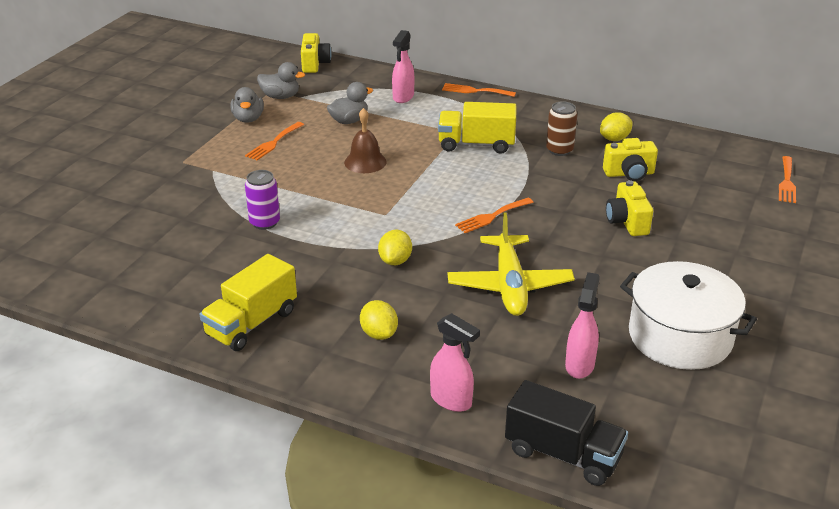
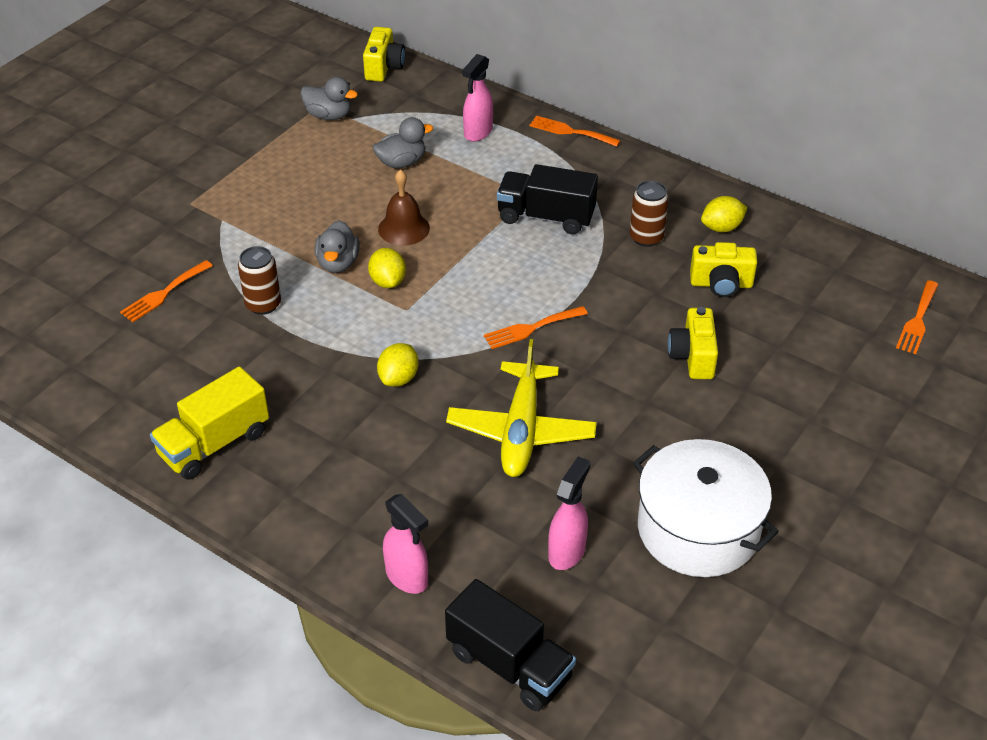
camera: 10 degrees right, 10 degrees up
(248, 119) = (282, 146): grey duck -> grey duck (338, 263)
(264, 222) = (263, 304): purple can -> brown can
(273, 143) = (302, 187): orange fork -> orange fork (164, 293)
(379, 334) = (352, 477): yellow lemon -> yellow lemon (388, 281)
(476, 144) = (546, 217): yellow truck -> black truck

